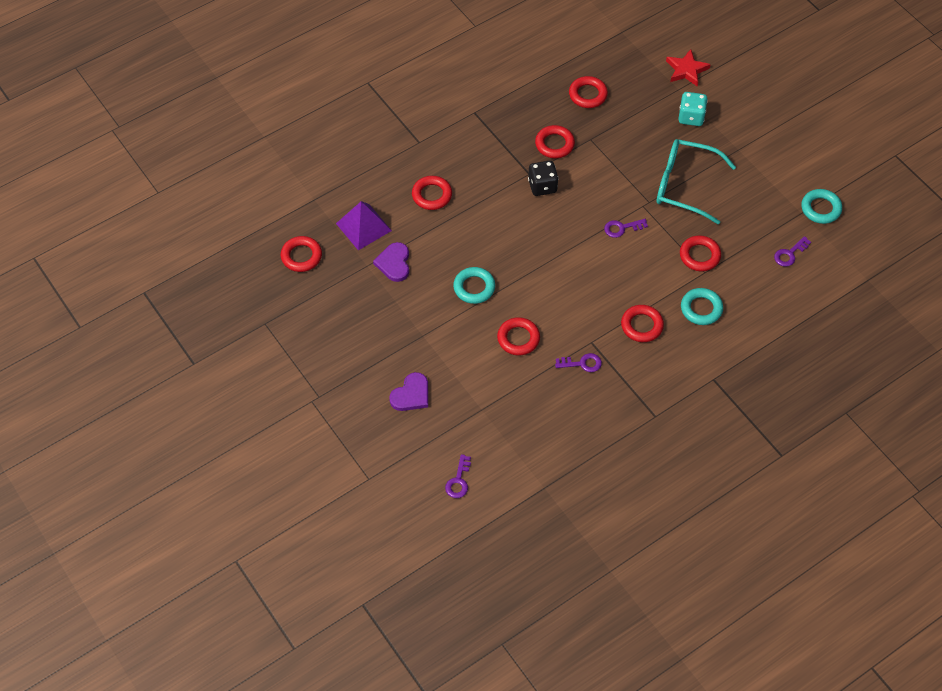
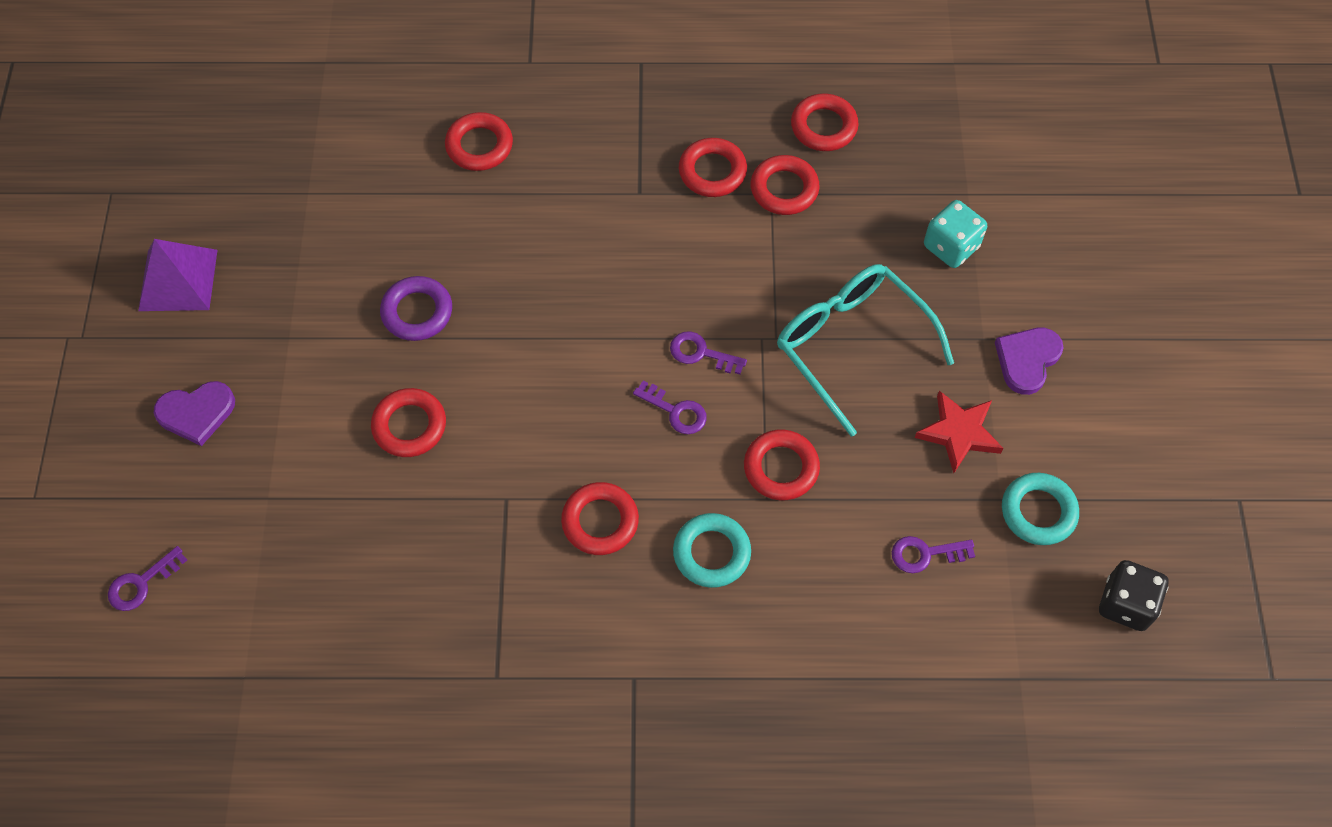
camera: 35 degrees right, 5 degrees up
(301, 256) = (238, 129): red ring -> red ring (784, 189)
(363, 227) = (352, 136): purple pyramid -> purple pyramid (178, 280)
(394, 263) = (344, 211): purple heart -> purple heart (1027, 360)
(474, 287) = (417, 312): turquoise ring -> purple ring
(542, 186) = (641, 222): black dice -> black dice (1125, 604)
(582, 363) = (464, 522): purple key -> purple key (675, 411)
(686, 70) = (1005, 172): red star -> red star (959, 433)

